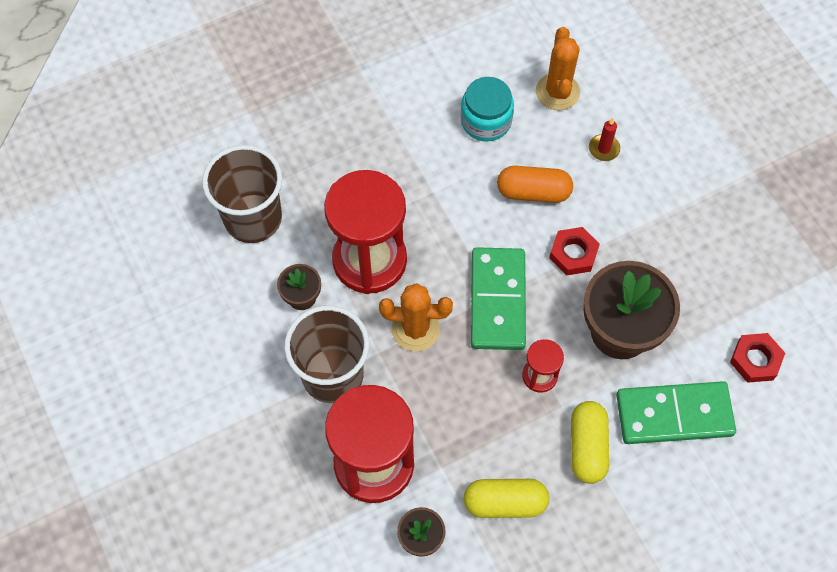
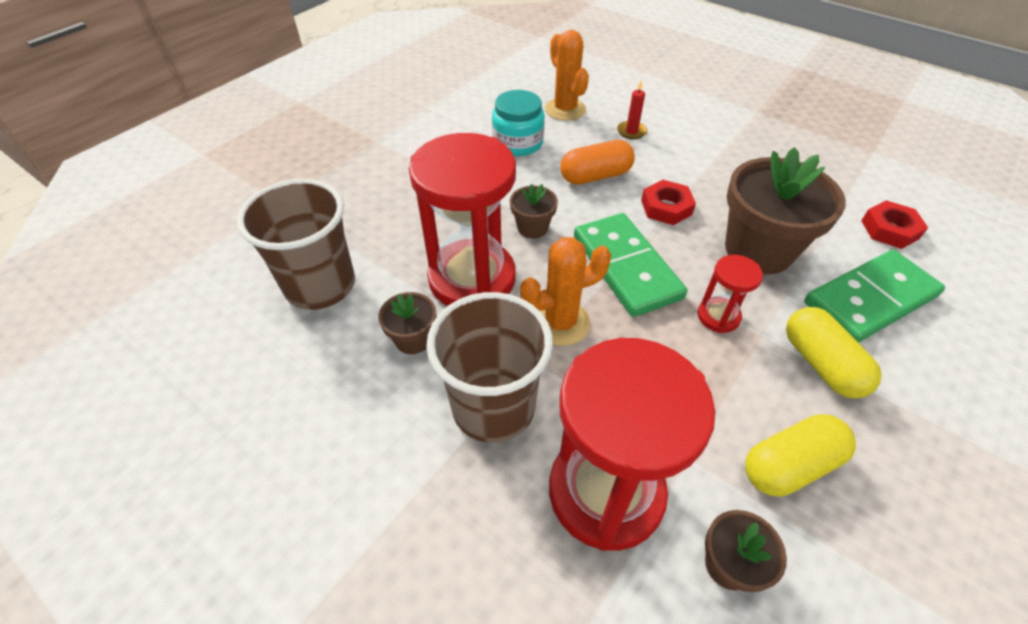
camera: 25 degrees left, 15 degrees down
(444, 228) = (532, 228): none -> brown flower pot

